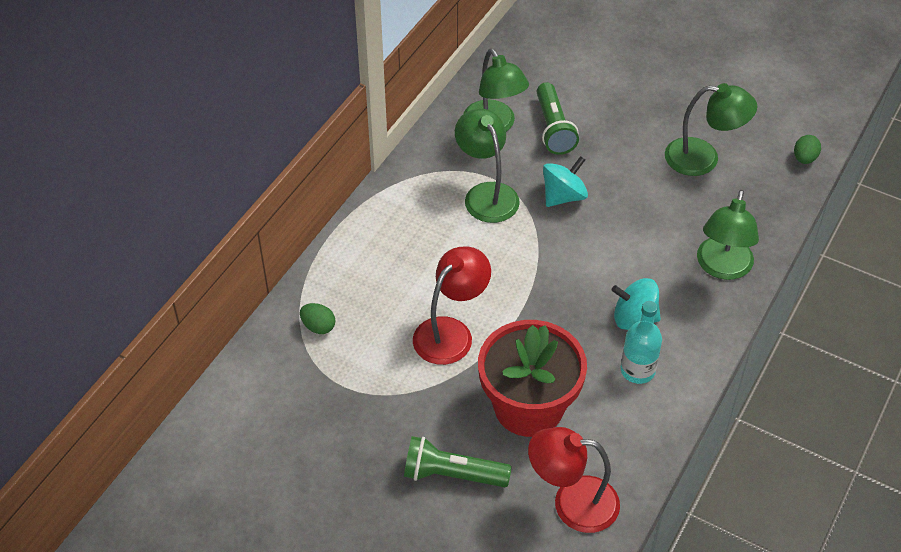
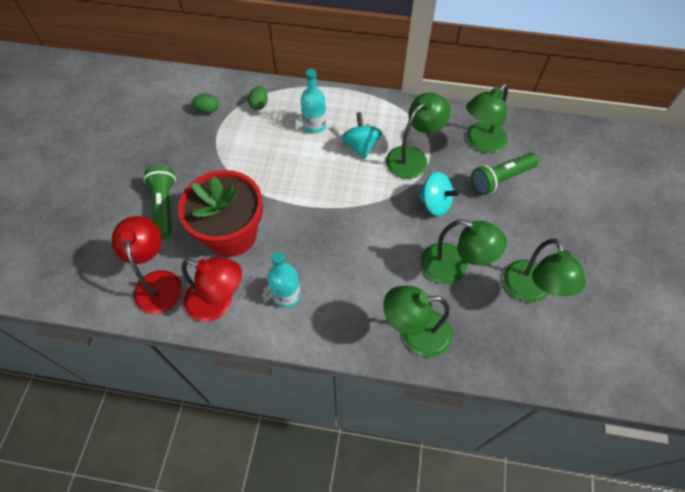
camera: 70 degrees right, 10 degrees up
(388, 275) = (314, 125): none -> turquoise bottle
(451, 332) = (280, 172): red lamp -> red lamp (218, 303)
(634, 318) = (336, 280): turquoise spinning top -> turquoise spinning top (361, 146)
(654, 209) = (453, 268): none -> green lamp
(804, 158) = (579, 375): green egg -> green egg (207, 110)

